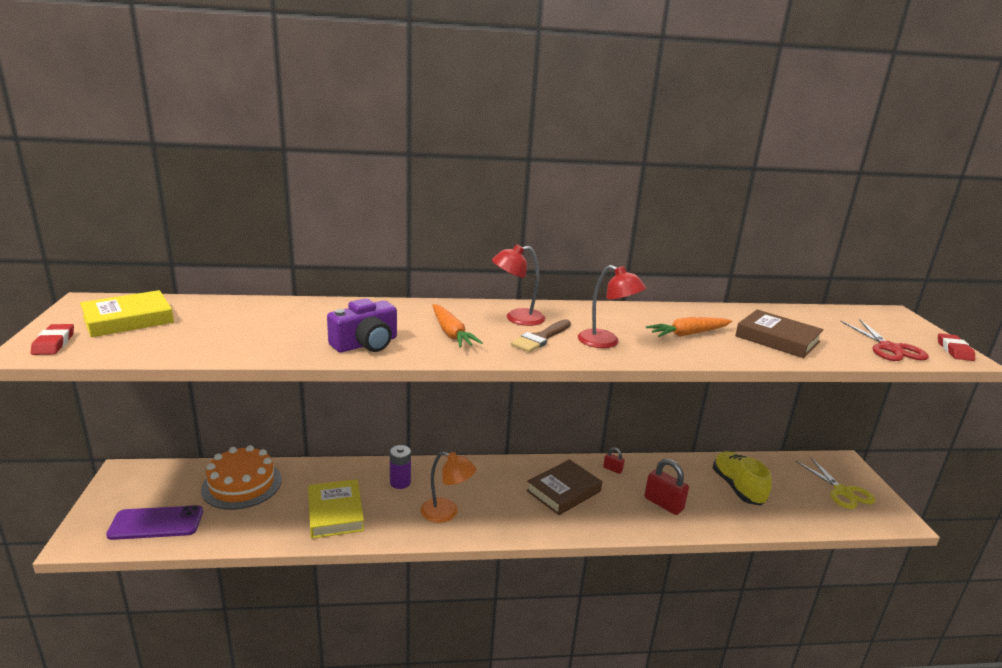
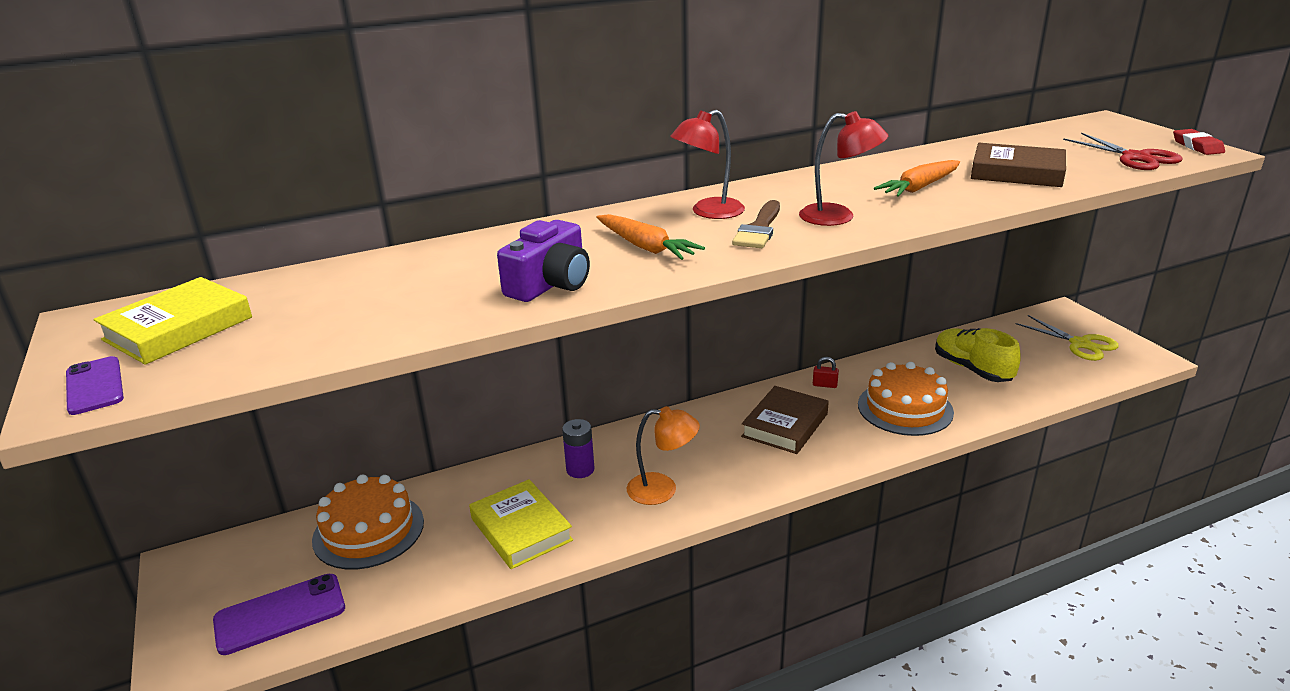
camera: 15 degrees left, 5 degrees up
(54, 343) = (95, 386): red eraser -> purple phone
(663, 504) = (905, 408): red padlock -> orange cake

